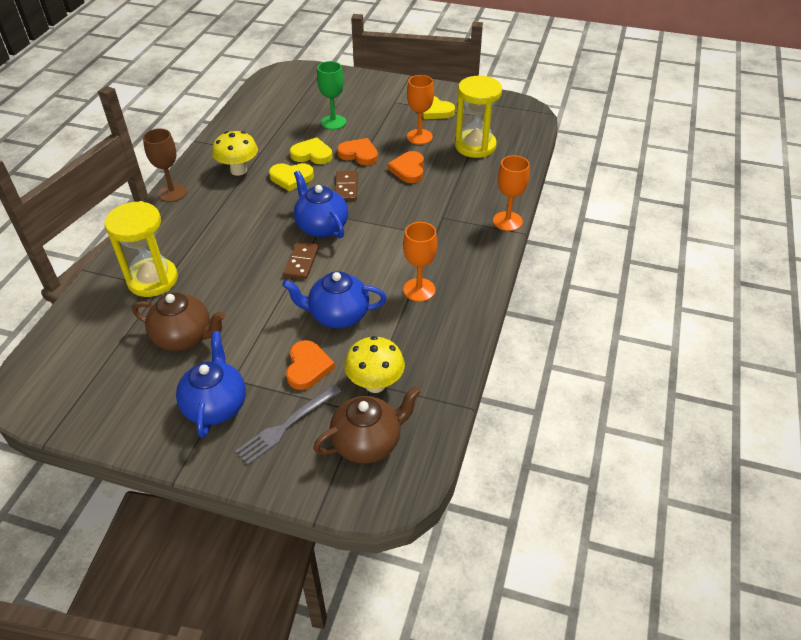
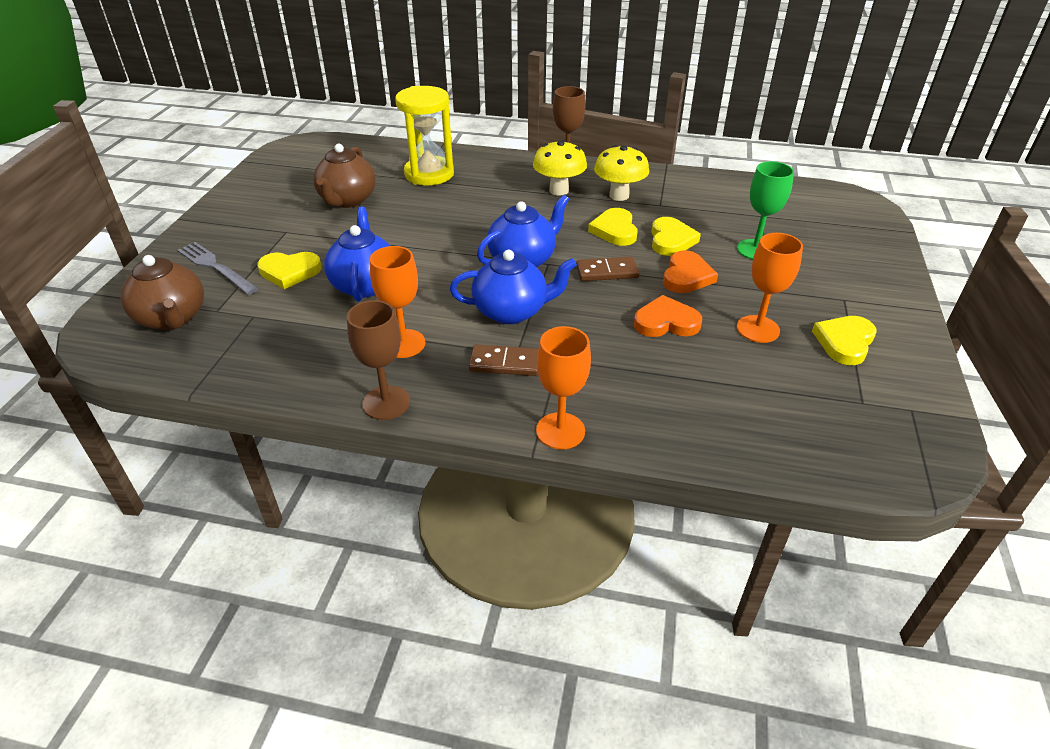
camera: 85 degrees right, 5 degrees down
(216, 405) = (255, 227): blue teapot -> blue teapot (512, 311)
(302, 262) = (456, 253): brown domino -> brown domino (505, 363)
(308, 367) = (289, 272): orange heart -> yellow heart
(375, 384) = (252, 318): yellow mushroom -> yellow mushroom (559, 190)
(475, 146) = (760, 391): yellow hourglass -> none
(482, 296) = (386, 403): none -> brown goblet

